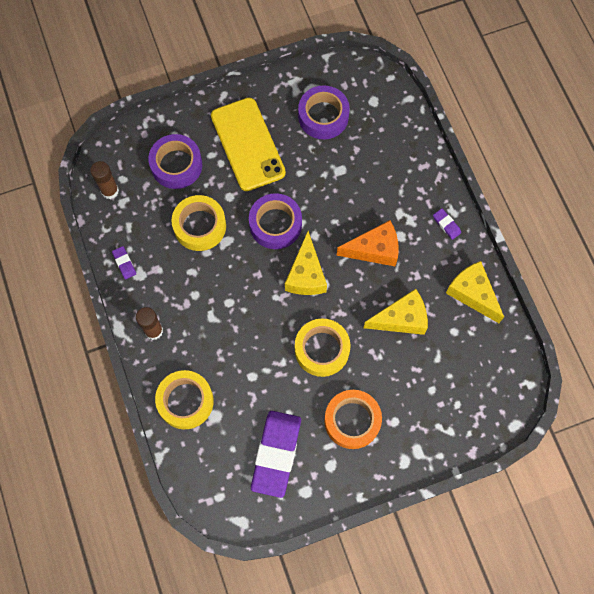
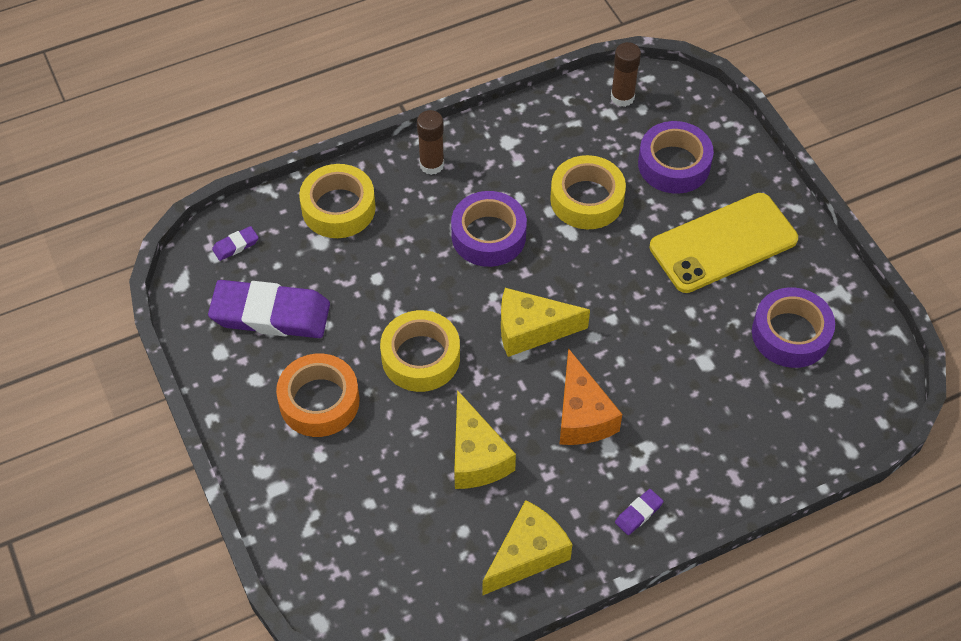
camera: 85 degrees right, 15 degrees down
(124, 263) = (521, 124): purple eraser -> purple eraser (235, 245)
(275, 224) = (603, 287): purple tape -> purple tape (488, 236)

